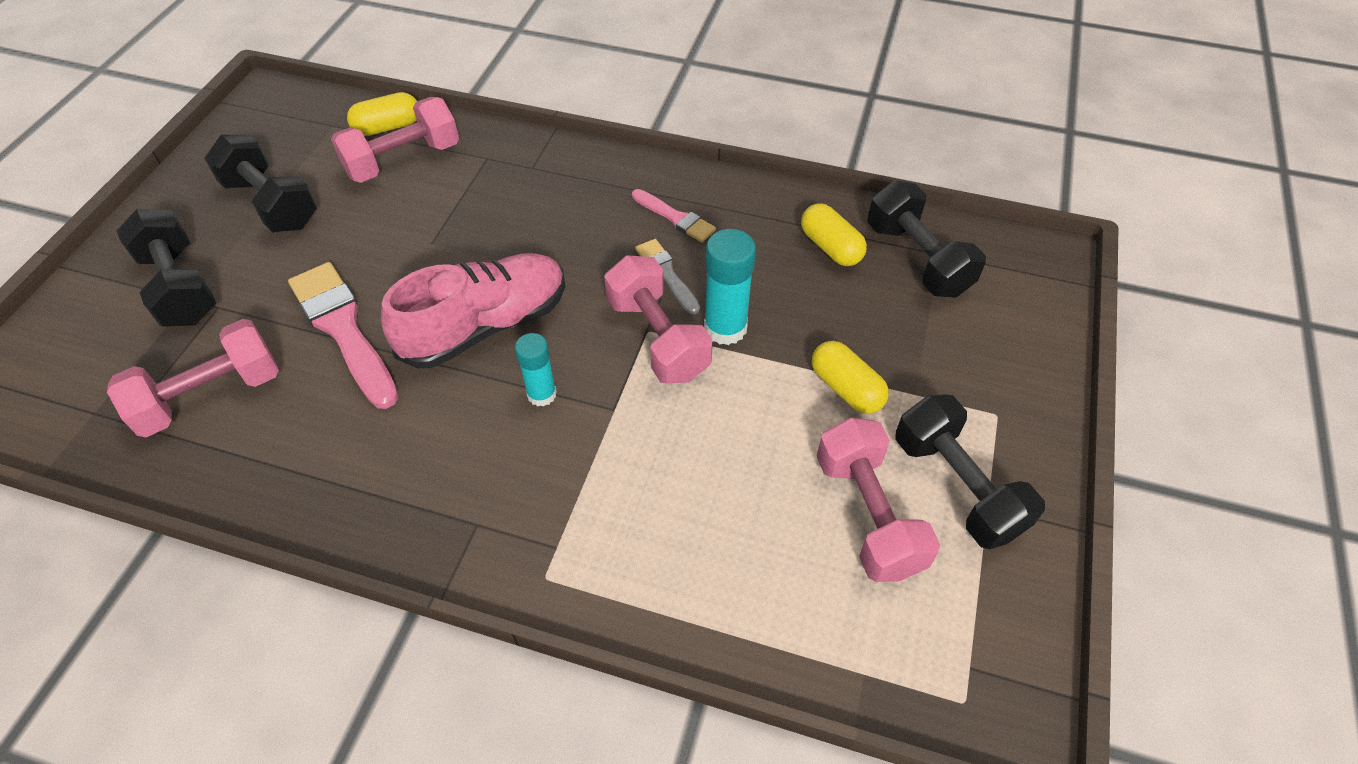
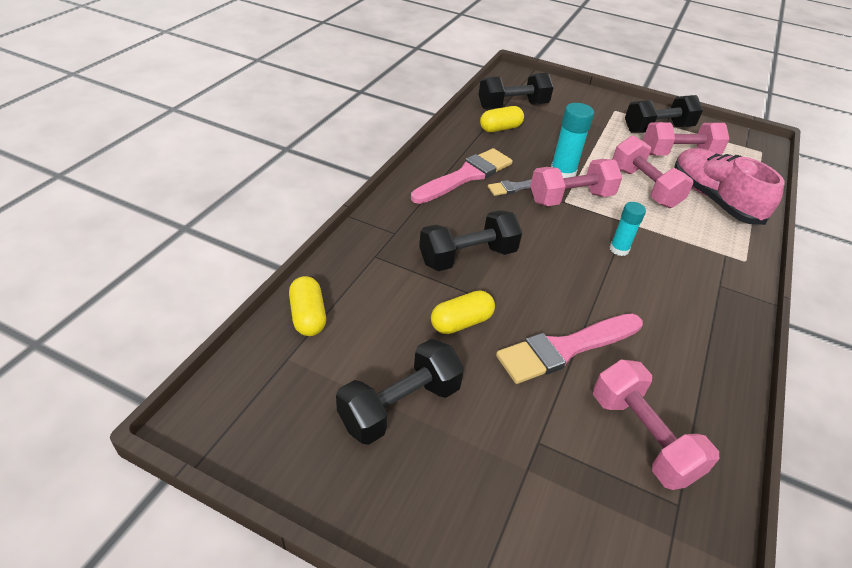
camera: 85 degrees left, 10 degrees down
(180, 287) = (511, 478): black dumbbell -> black dumbbell (467, 257)
(403, 160) = (362, 307): pink dumbbell -> pink dumbbell (644, 187)
(486, 326) = (561, 269): pink shoe -> pink shoe (713, 199)
(675, 218) = (465, 176): pink brush -> pink brush, size x1.83
(846, 388) = (603, 144): yellow capsule -> yellow capsule (461, 322)

